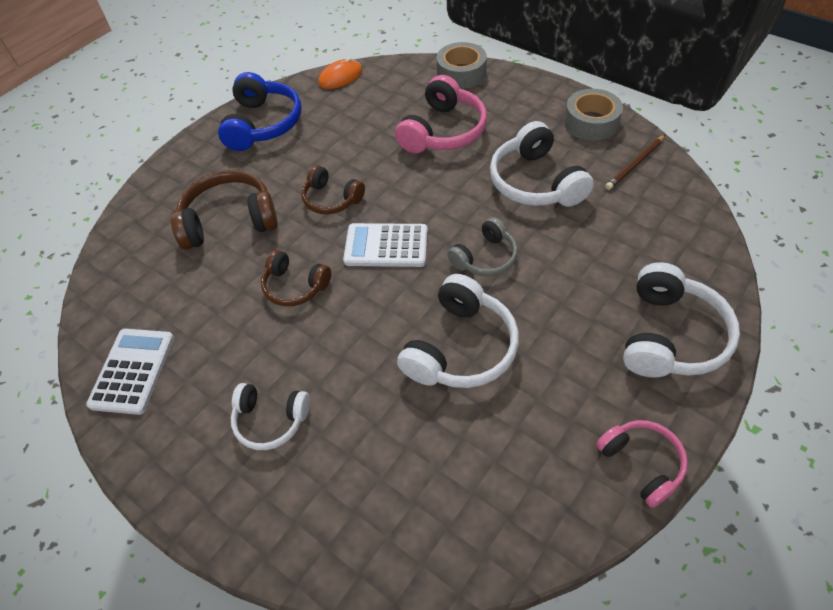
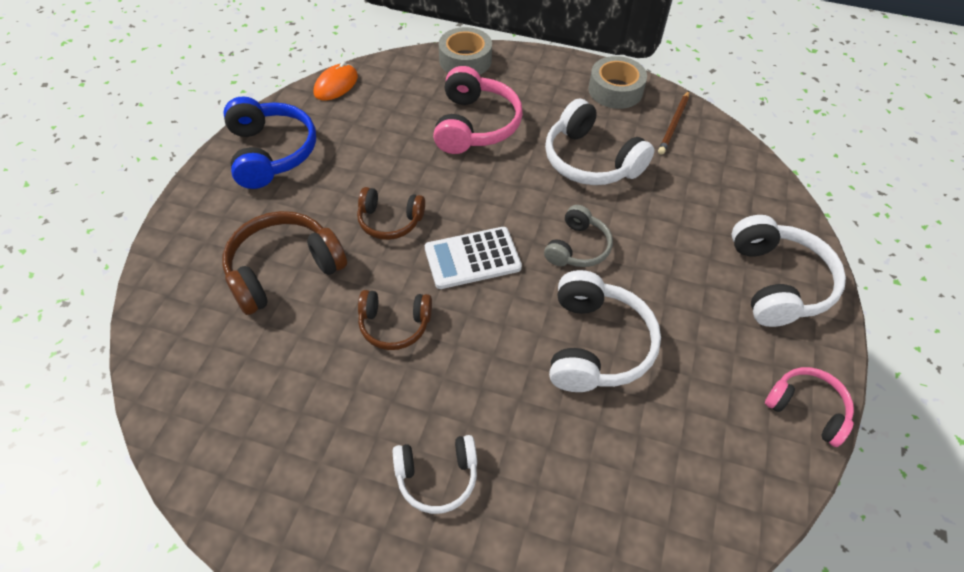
camera: 25 degrees left, 0 degrees up
(133, 371) = (250, 470): white calculator -> none

